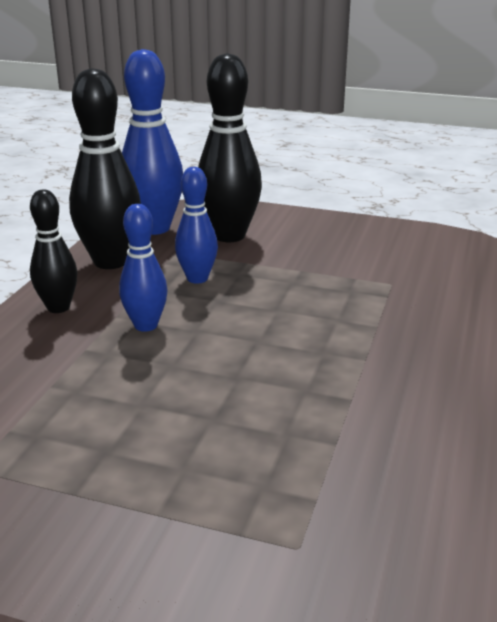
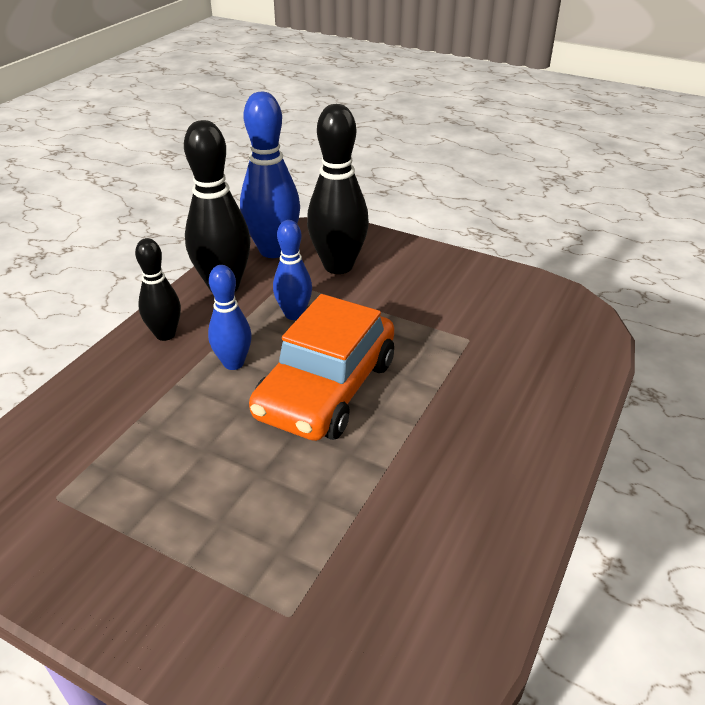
camera: 10 degrees right, 10 degrees up
(257, 337) = (326, 388): none -> orange car

